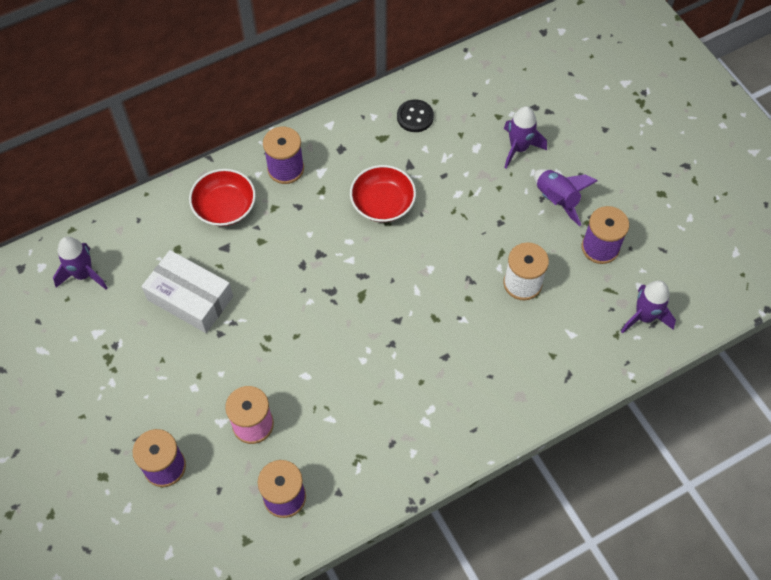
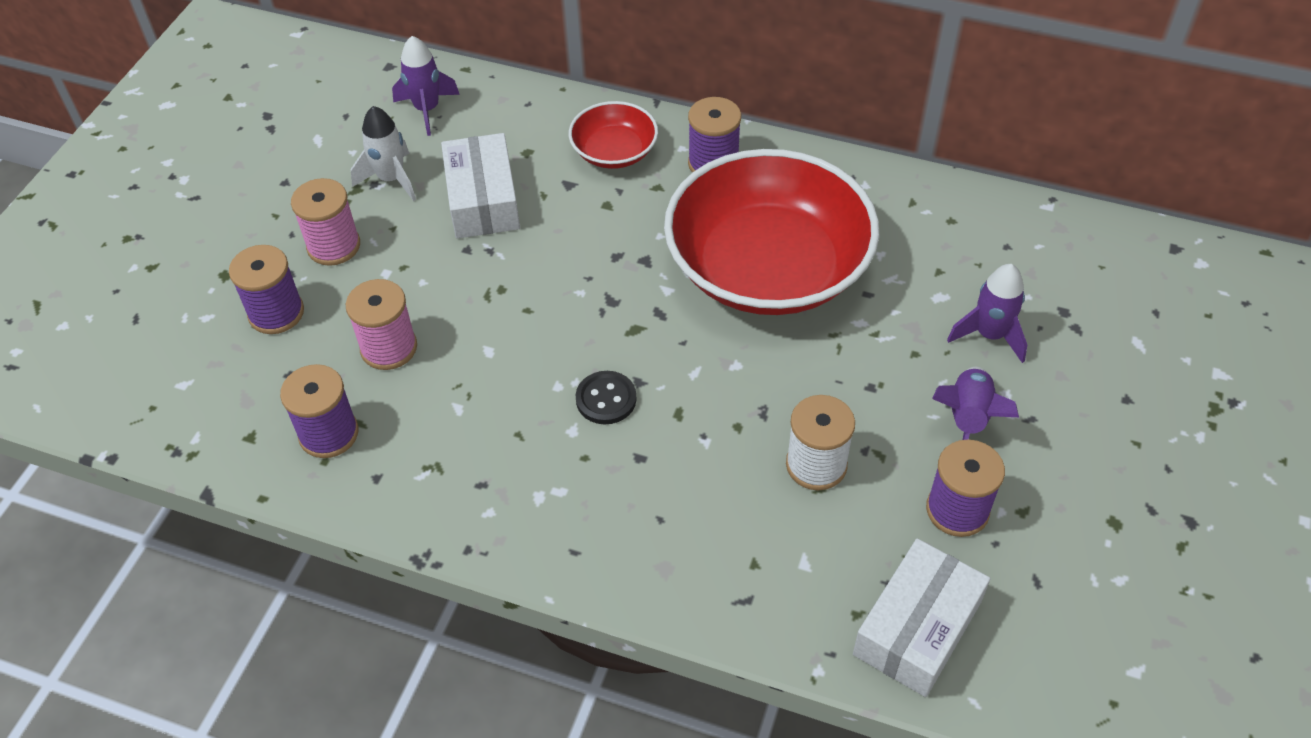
camera: 50 degrees right, 10 degrees down
(121, 333) = (391, 179): none -> white rocket
(143, 401) = (334, 246): none -> pink spool
(382, 203) = (768, 267): red bowl -> red bowl, size x2.16
(415, 117) = (908, 218): black button -> black button (606, 399)
(644, 317) = (917, 628): purple rocket -> white box

